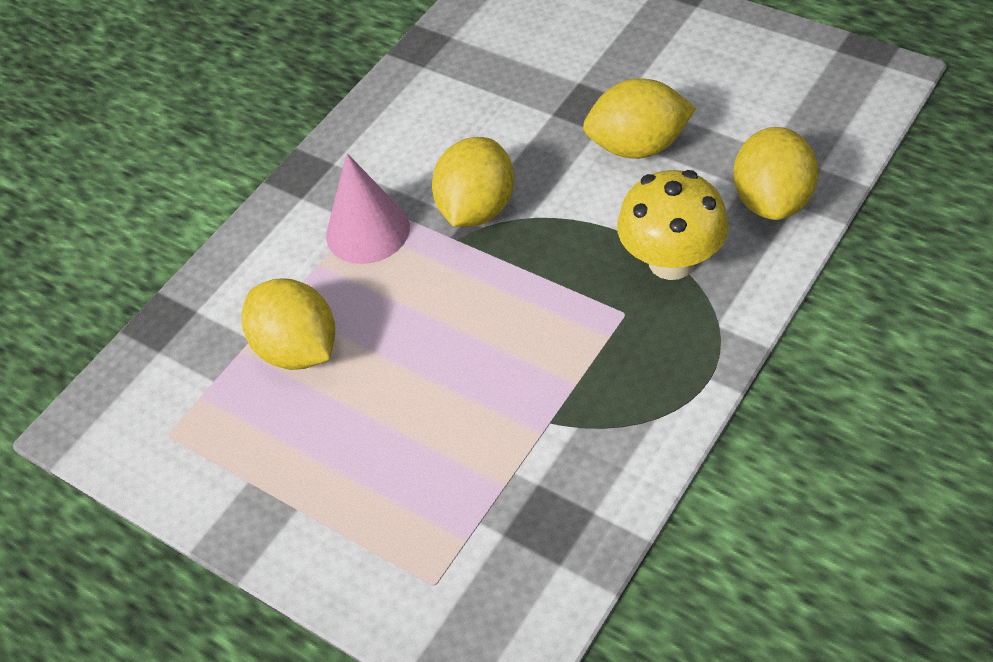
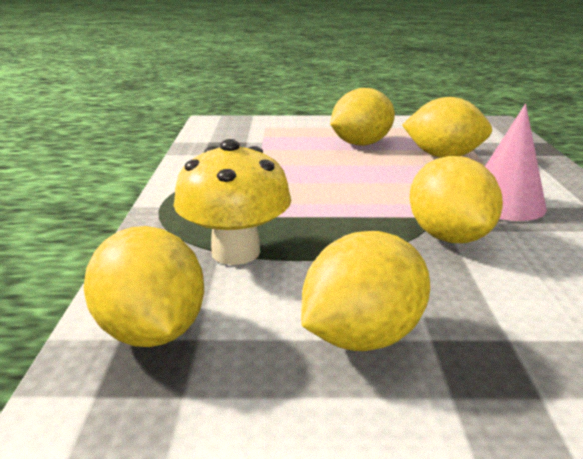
camera: 140 degrees right, 25 degrees down
(354, 437) = (361, 144): none -> yellow lemon

